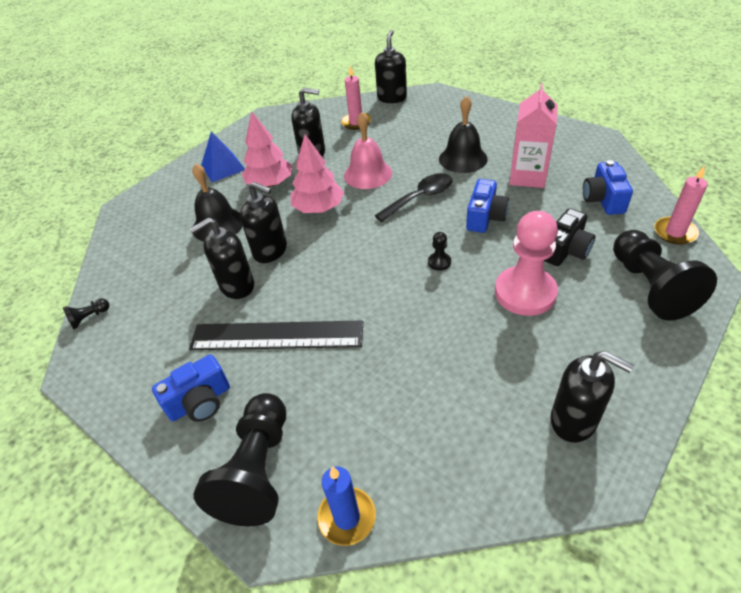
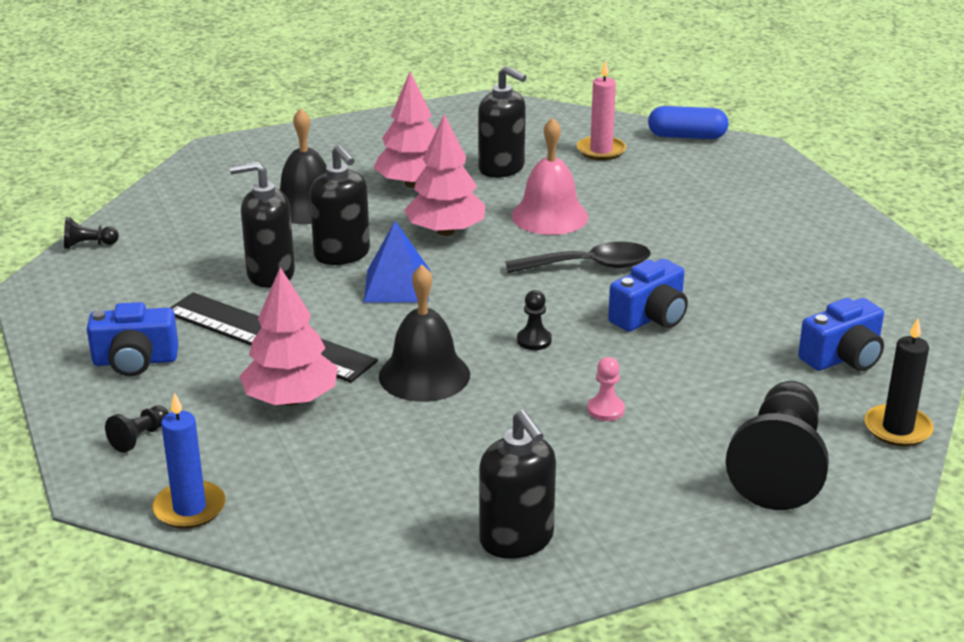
camera: 25 degrees right, 15 degrees down
(223, 167) = (372, 145): blue pyramid -> blue pyramid (397, 285)
(258, 470) = (140, 438): black pawn -> black pawn, size x0.41
(335, 380) = (291, 399): none -> pink tree
(392, 98) = (687, 136): black soap dispenser -> blue capsule
(463, 159) = (701, 243): black bell -> black bell (424, 375)
(525, 293) = (606, 410): pink pawn -> pink pawn, size x0.41
(527, 176) = (768, 294): pink carton -> none
(565, 250) = (714, 390): black camera -> none
(603, 200) = (843, 358): blue camera -> blue camera turned 150 degrees counterclockwise
(675, 232) = (897, 429): pink candle -> black candle

